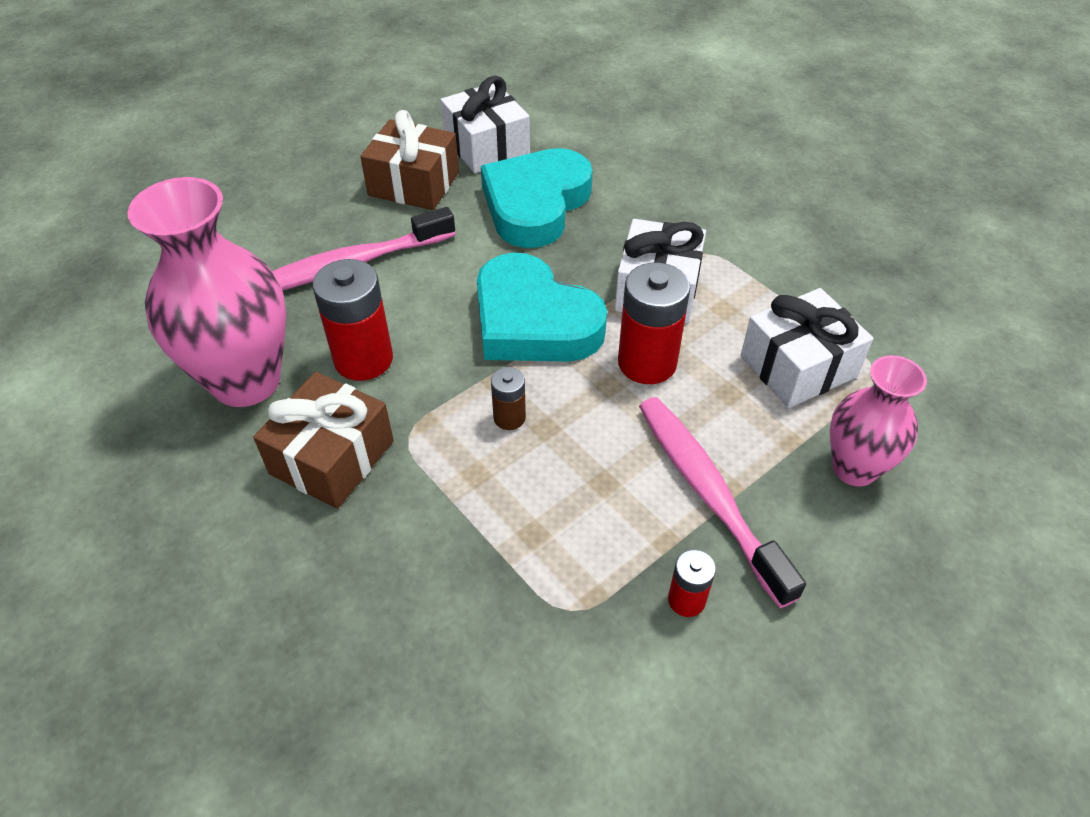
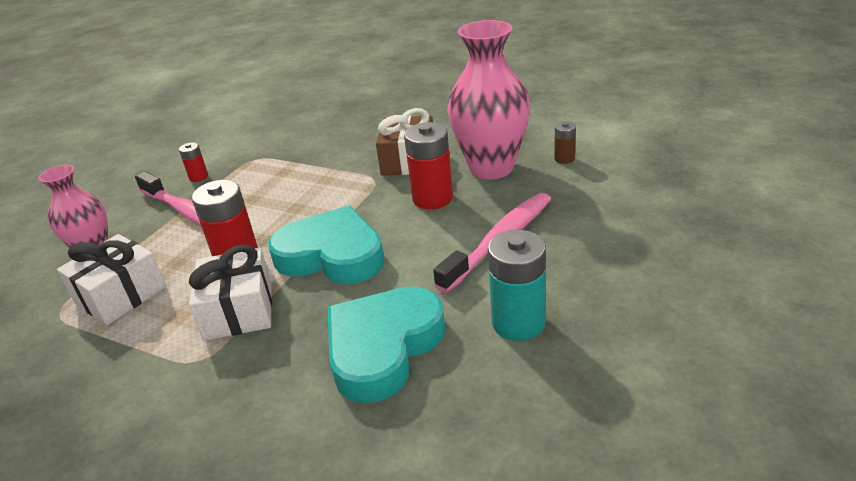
camera: 160 degrees right, 15 degrees down
(414, 184) = (518, 322): brown gift -> turquoise battery
(486, 146) = (483, 398): white gift -> none
(509, 417) = (320, 204): brown battery -> brown battery (564, 159)
(535, 204) = (383, 347): turquoise heart -> turquoise heart turned 150 degrees counterclockwise

